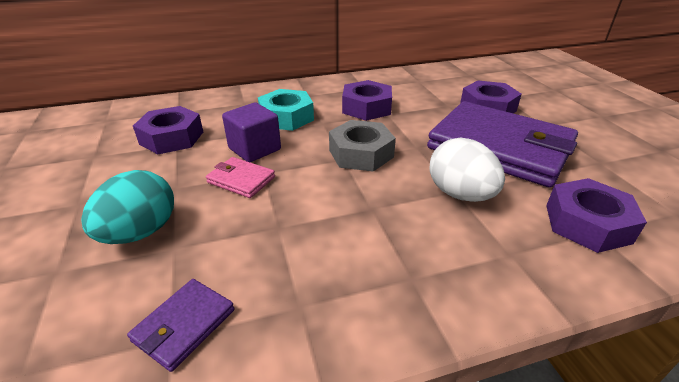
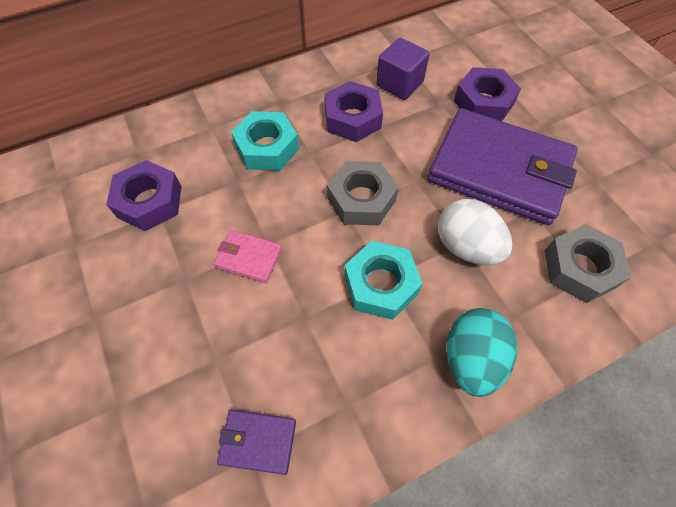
camera: 10 degrees left, 25 degrees up
(140, 232) = (175, 346): turquoise egg -> turquoise egg (471, 359)
(184, 325) = (258, 442): purple wallet -> purple wallet turned 75 degrees clockwise
(254, 149) = (248, 207): purple cube -> purple cube (399, 84)
(364, 212) = (381, 285): none -> turquoise nut
(587, 223) = (579, 268): purple nut -> grey nut

